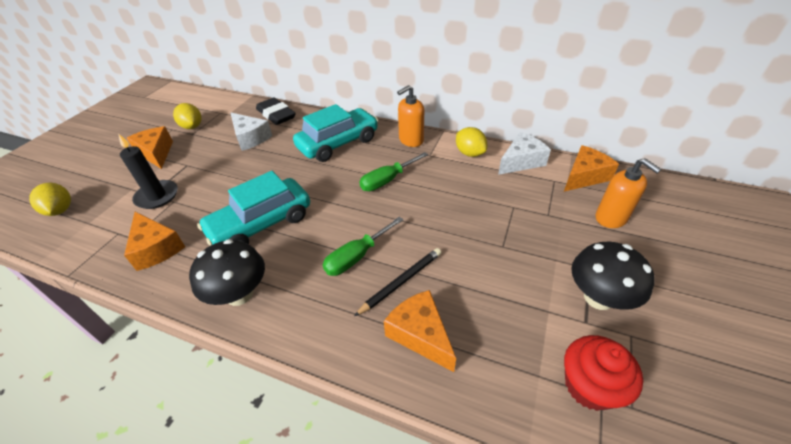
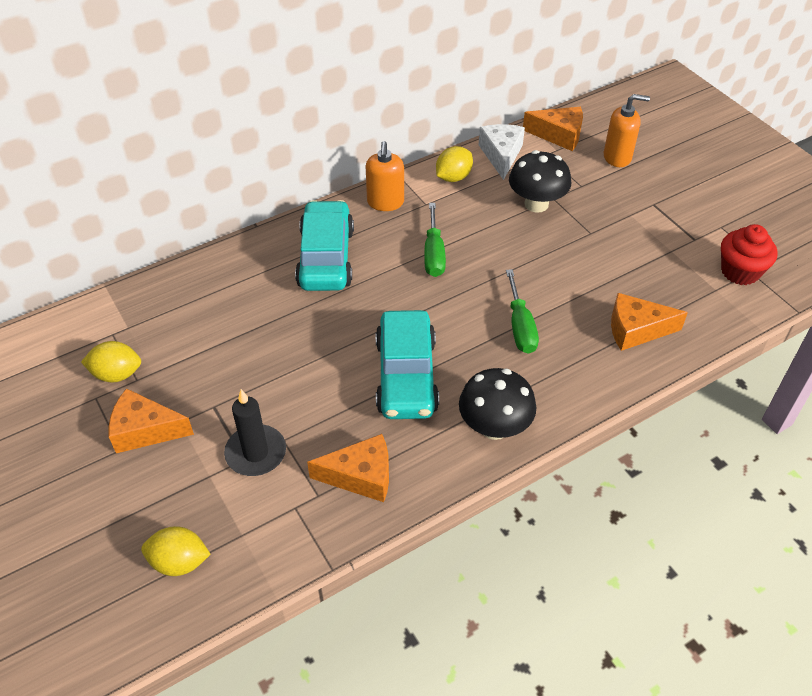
camera: 55 degrees left, 5 degrees up
(250, 138) = (221, 326): white cheese -> none
(276, 115) = (193, 282): black eraser -> none
(401, 282) = (575, 313): black pencil -> none
(469, 153) = (453, 177): yellow lemon -> yellow lemon turned 45 degrees counterclockwise
(584, 176) = (559, 135): orange cheese -> orange cheese turned 105 degrees clockwise
(598, 298) = (681, 219): black mushroom -> black mushroom (536, 204)

